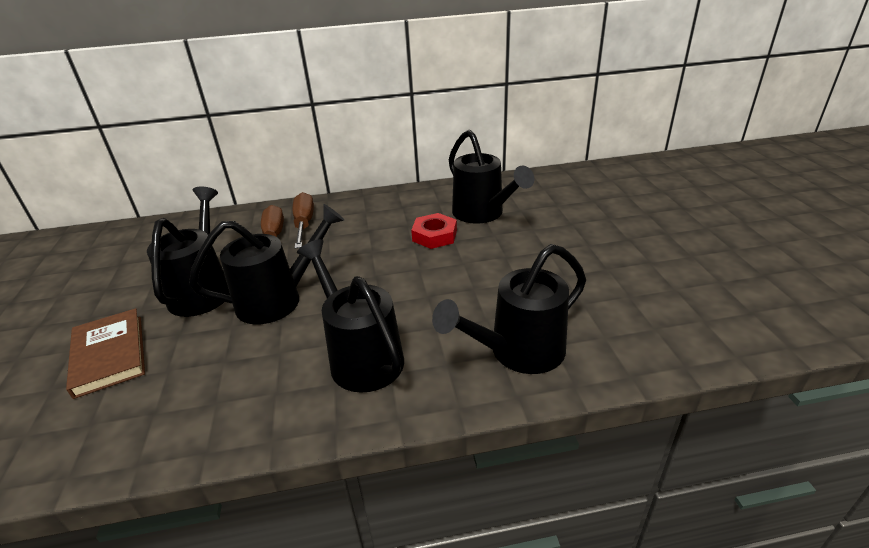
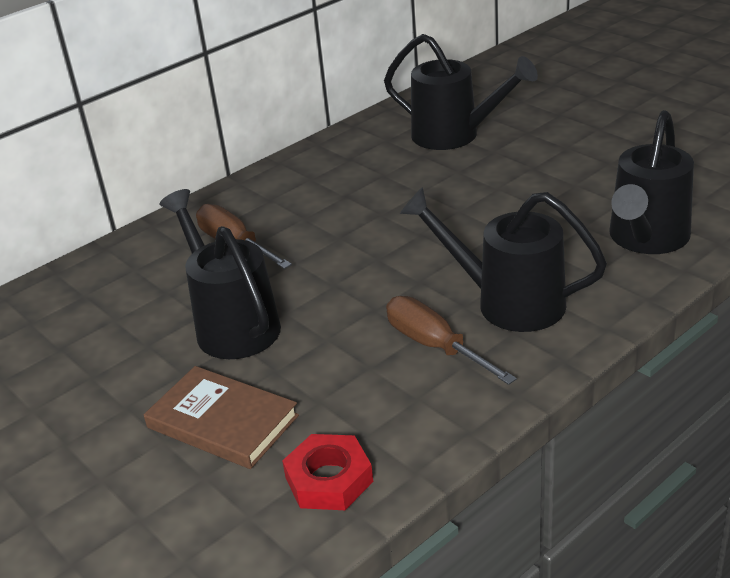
camera: 30 degrees left, 0 degrees up
(278, 299) = (343, 295): black watering can -> none
(304, 224) = (252, 217): brown screwdriver -> brown screwdriver (435, 346)
(434, 235) = (431, 174): red nut -> red nut (329, 479)

